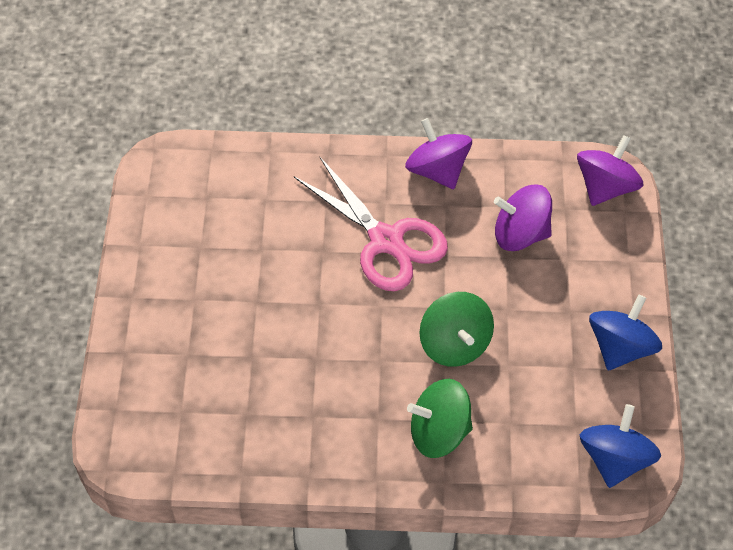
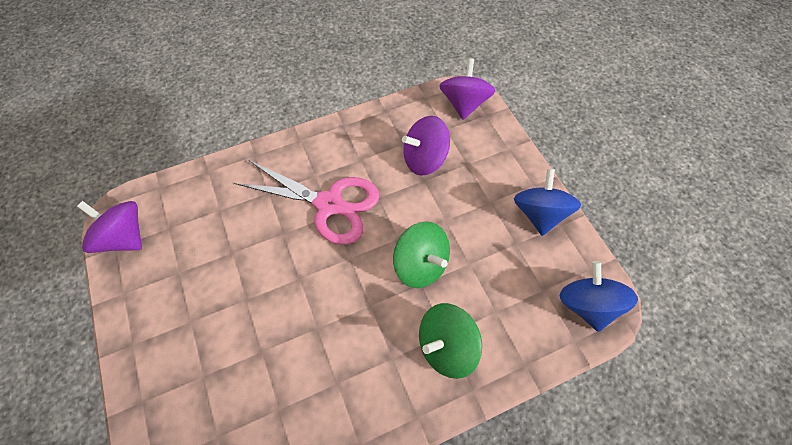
camera: 25 degrees left, 5 degrees up
(437, 170) = (342, 137): purple spinning top -> purple spinning top (124, 237)

